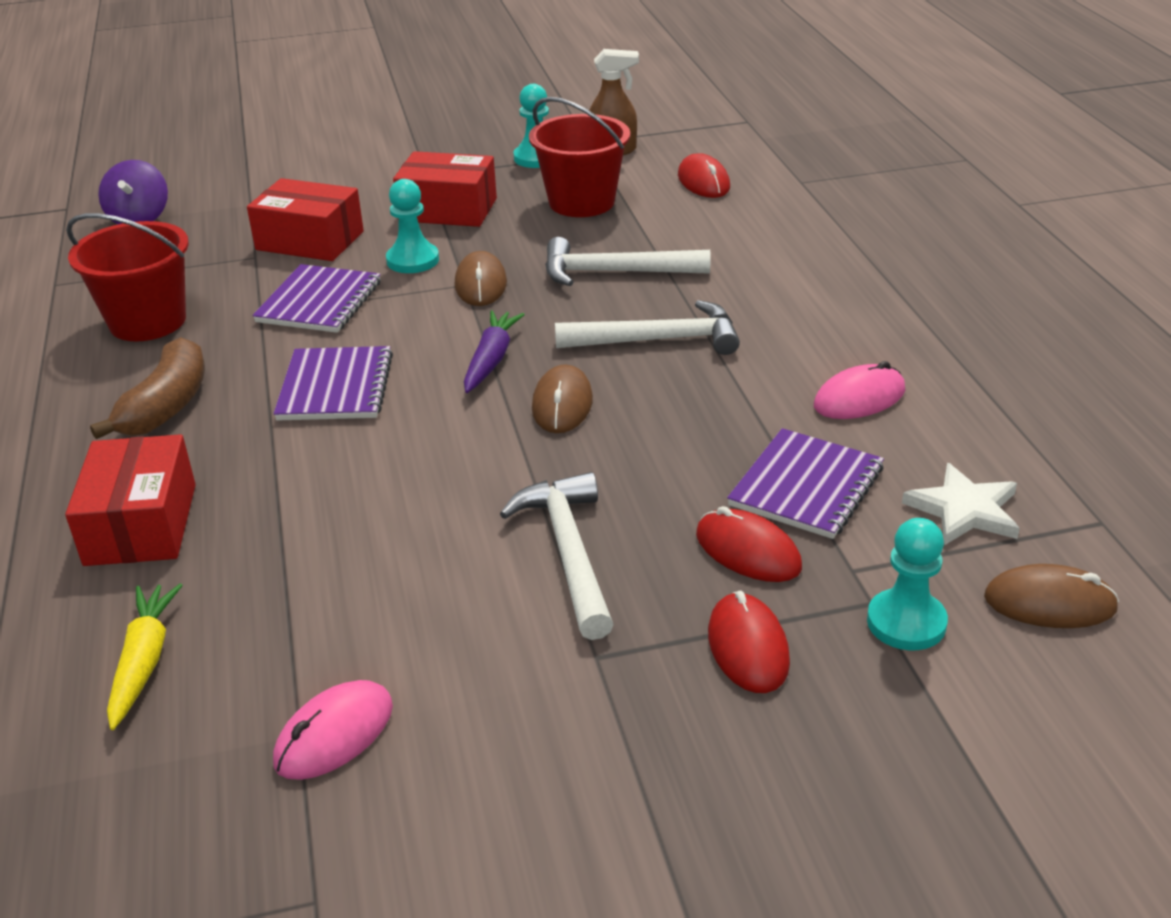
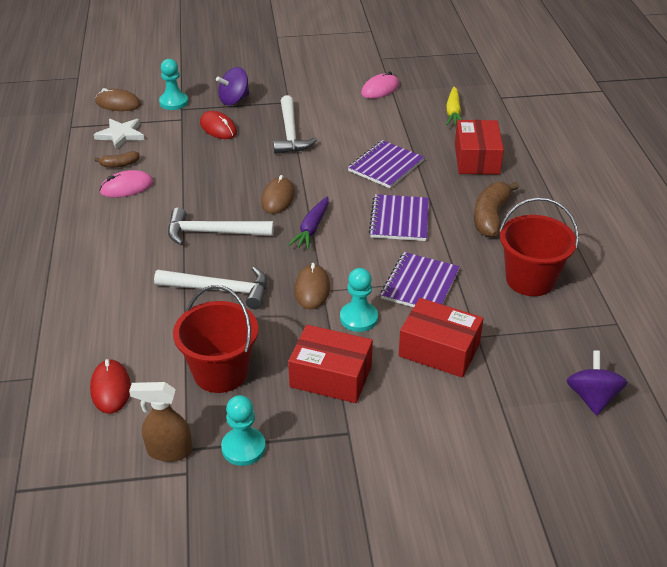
camera: 175 degrees left, 5 degrees up
(747, 647) = (234, 100): red mouse -> purple spinning top
(806, 487) = (180, 149): purple notebook -> purple notebook (385, 166)
(909, 440) = (119, 164): none -> brown banana

